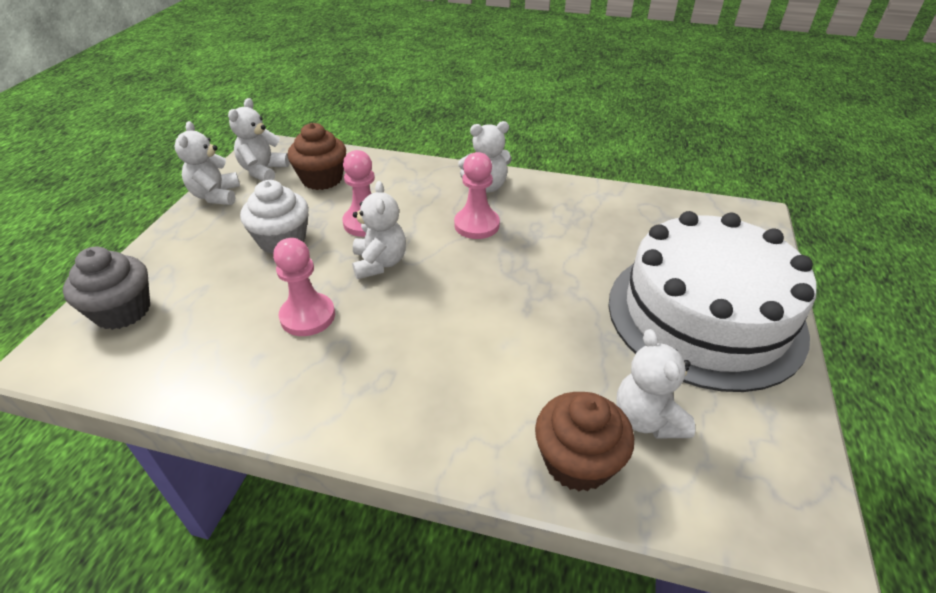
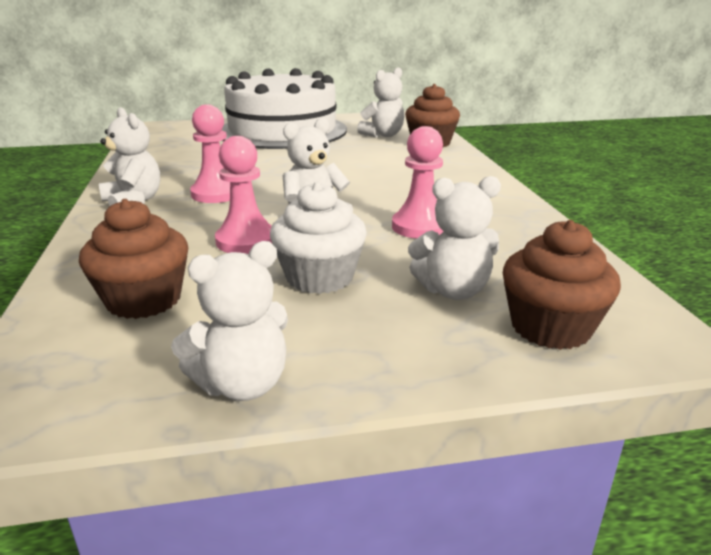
camera: 115 degrees left, 15 degrees down
(122, 311) = (550, 327): grey cupcake -> brown cupcake
(263, 171) = (128, 368): white teddy bear -> white teddy bear (453, 291)

